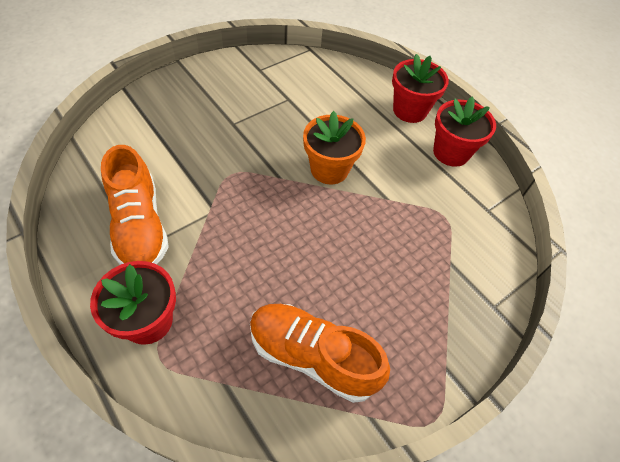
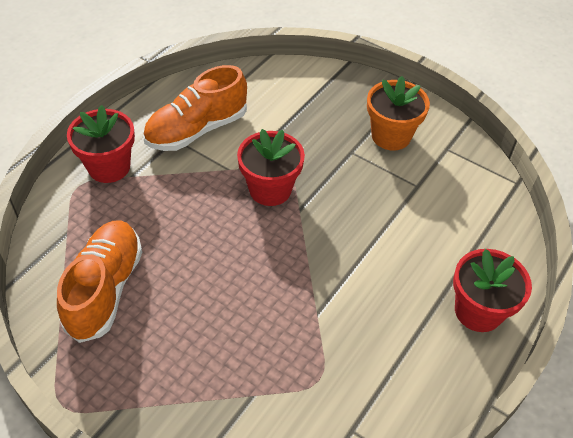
camera: 75 degrees right, 5 degrees down
(329, 169) = (332, 249): orange flower pot -> orange flower pot (391, 136)
(451, 152) = (429, 372): red flower pot -> red flower pot (270, 189)

